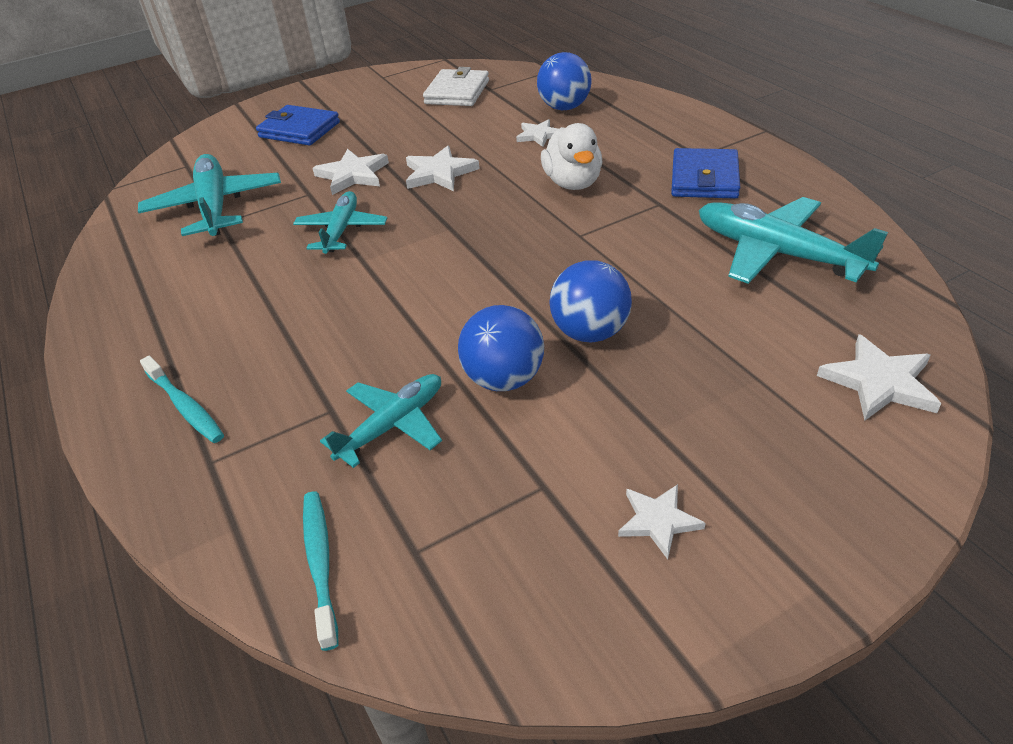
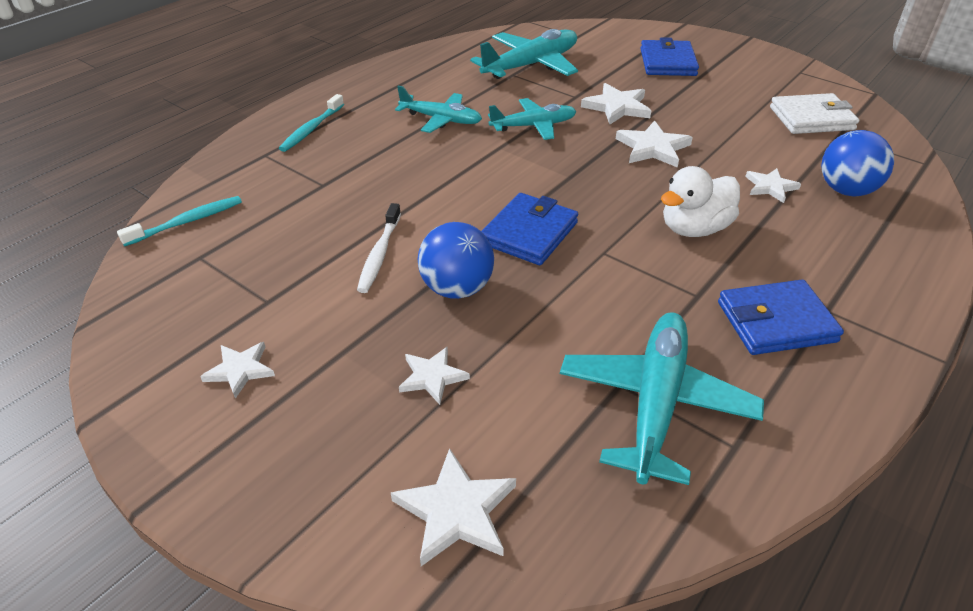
camera: 65 degrees right, 0 degrees up
(392, 425) = (314, 215): turquoise plane -> turquoise plane (440, 119)
(504, 379) = (379, 254): blue ball -> white toothbrush
(527, 270) = (529, 233): none -> blue wallet
(713, 370) = (432, 377): none -> white star

